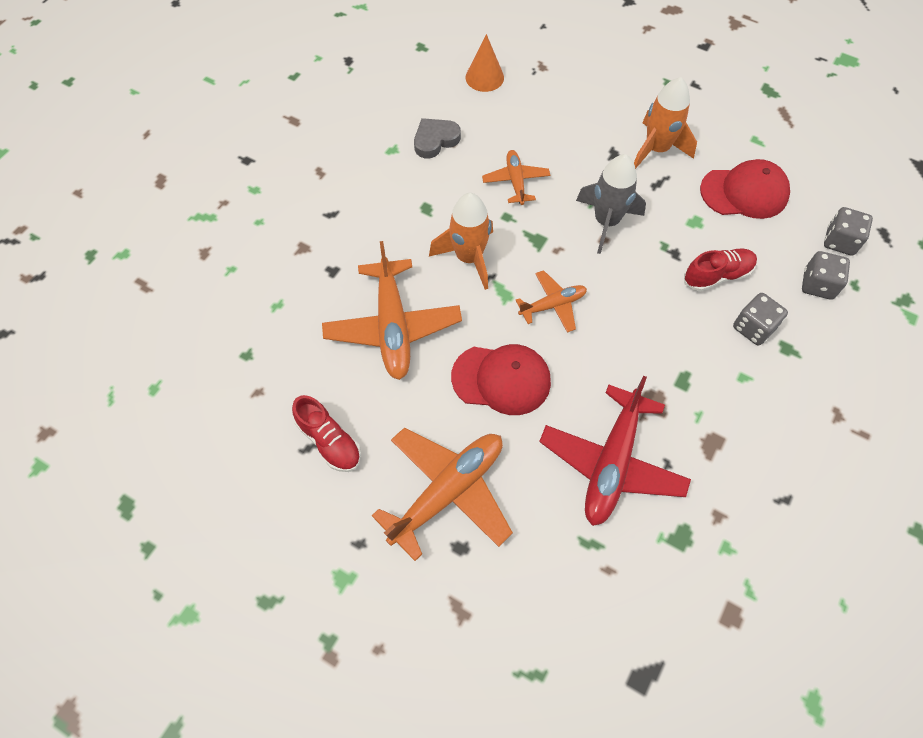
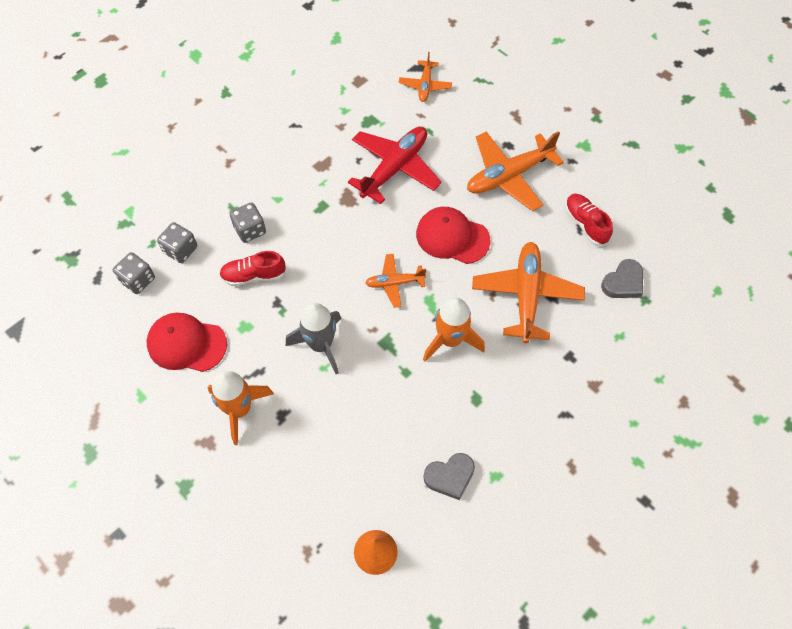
camera: 165 degrees left, 0 degrees up
(274, 370) = (623, 282): none -> grey heart
(515, 181) = (386, 407): orange plane -> orange plane (425, 85)

